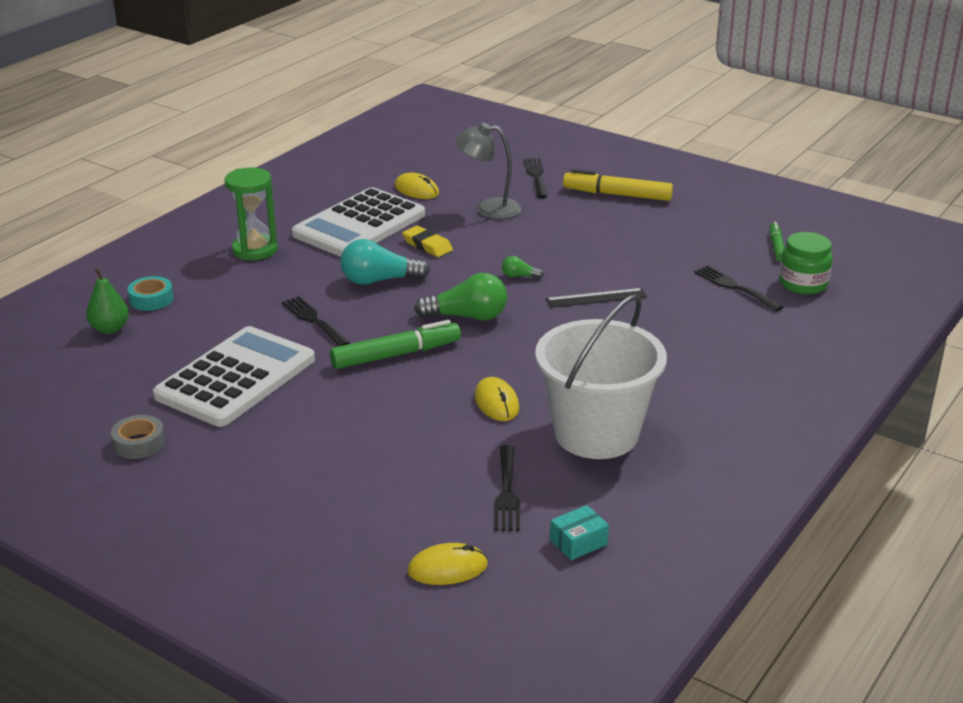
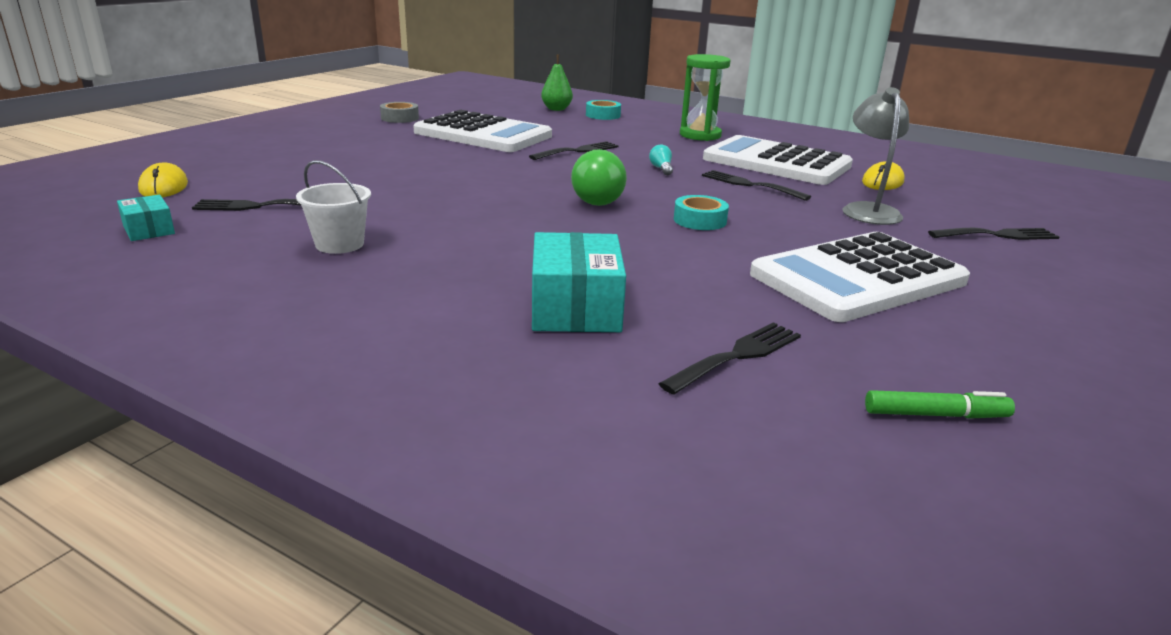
camera: 85 degrees right, 5 degrees down
(379, 280) = (661, 169): turquoise light bulb -> turquoise light bulb, size x0.48
(396, 355) = (517, 174): green marker -> none
(427, 245) = (749, 185): yellow eraser -> black fork
(496, 403) = (420, 206): yellow mouse -> none
(519, 276) = (699, 220): green light bulb -> turquoise tape
(596, 298) = (660, 256): black ruler -> none
(596, 433) = (339, 244): white bucket -> white bucket, size x0.46
(617, 195) = (1001, 282): yellow marker -> none
(620, 236) = (858, 278): none -> white calculator
(687, 332) = (575, 307): none -> turquoise box
(803, 284) = (787, 430): green jar -> none

